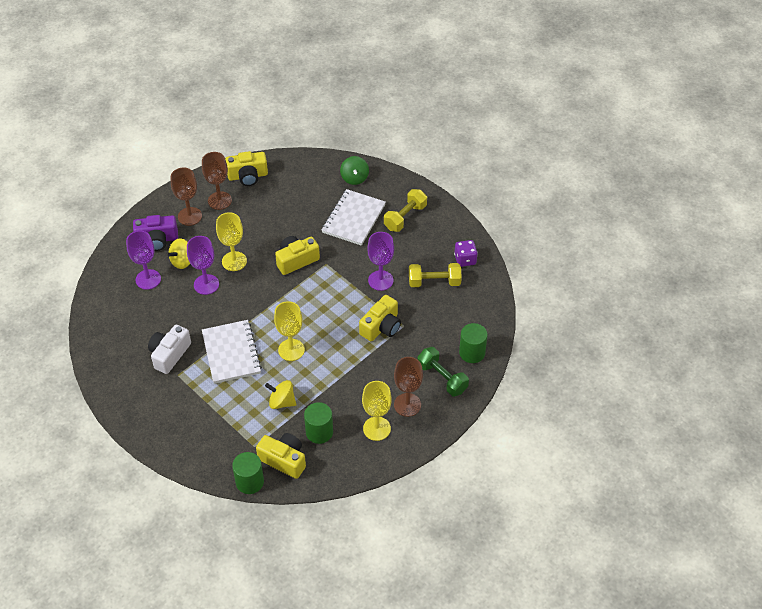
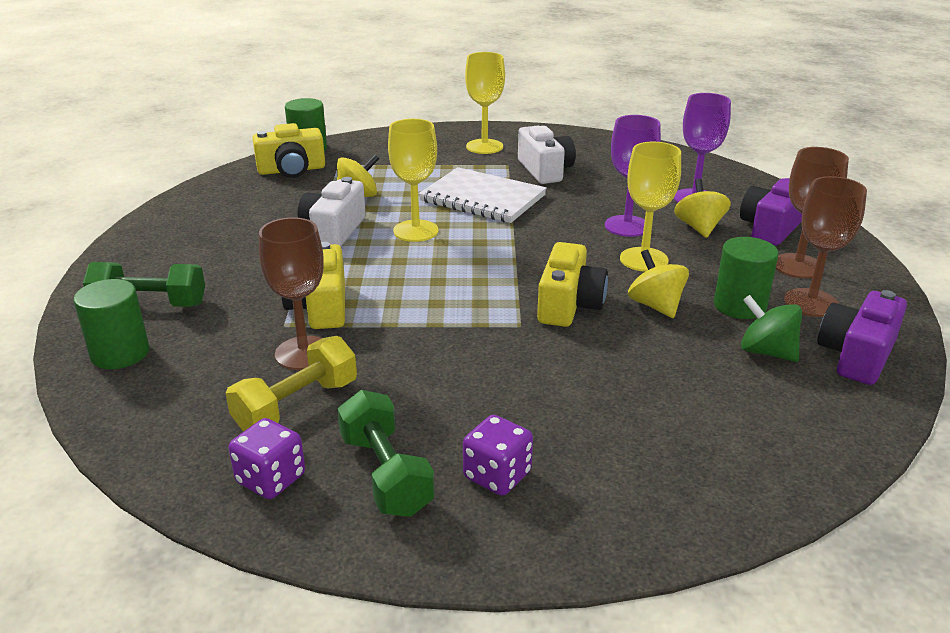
camera: 135 degrees right, 20 degrees down
(248, 176) = (856, 355): yellow camera -> purple camera
(269, 238) = (655, 306): none -> yellow spinning top
(319, 432) = (277, 198): green cylinder -> green cylinder (739, 306)
(324, 378) = (333, 231): none -> white camera
(353, 219) = (585, 409): white notebook -> none
(354, 178) = (708, 479): green spinning top -> green spinning top (766, 352)
(376, 428) = (203, 227): yellow goblet -> yellow goblet (484, 146)
(380, 280) = (399, 354): purple goblet -> none
(405, 217) = (497, 475): yellow dumbbell -> purple dice
(407, 405) = (181, 260): brown goblet -> brown goblet (303, 353)
(433, 239) = (386, 474): none -> green dumbbell

